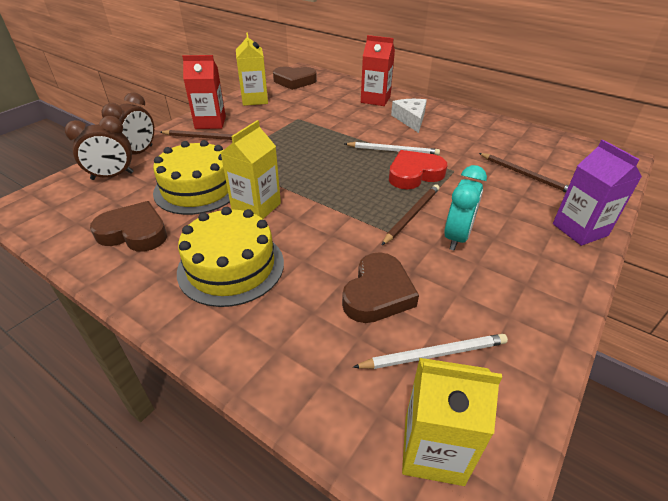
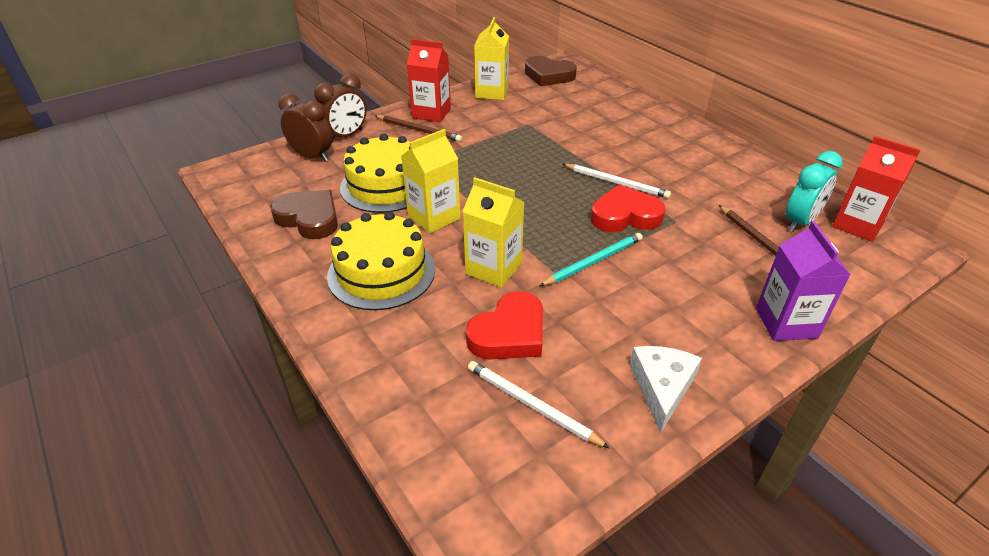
camera: 20 degrees right, 0 degrees up
(112, 176) = (312, 156): brown clock -> brown clock turned 150 degrees counterclockwise
(375, 99) = (633, 114): red carton -> red carton (857, 225)
(378, 293) = (509, 333): brown heart -> red heart
(411, 119) = (662, 147): white cheese -> white cheese (661, 388)
(412, 215) = (593, 261): brown pencil -> turquoise pencil
(433, 449) = (480, 484): yellow carton -> yellow carton (493, 269)
(434, 354) = (531, 405): white pencil -> white pencil turned 150 degrees counterclockwise
(457, 237) = (629, 297): turquoise clock -> turquoise clock (800, 222)

